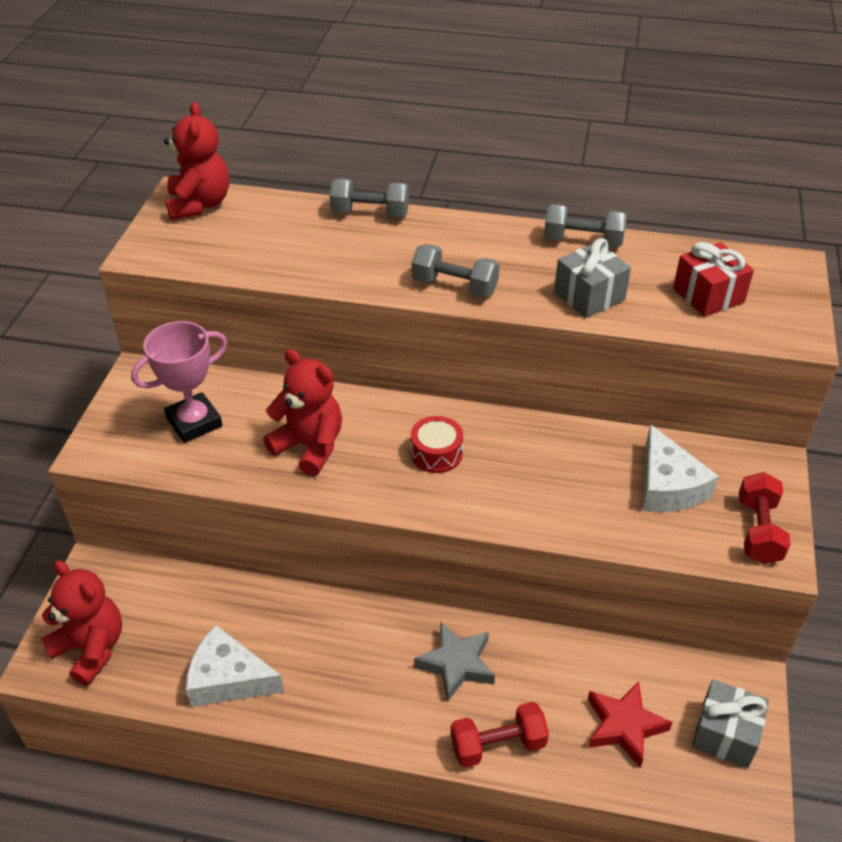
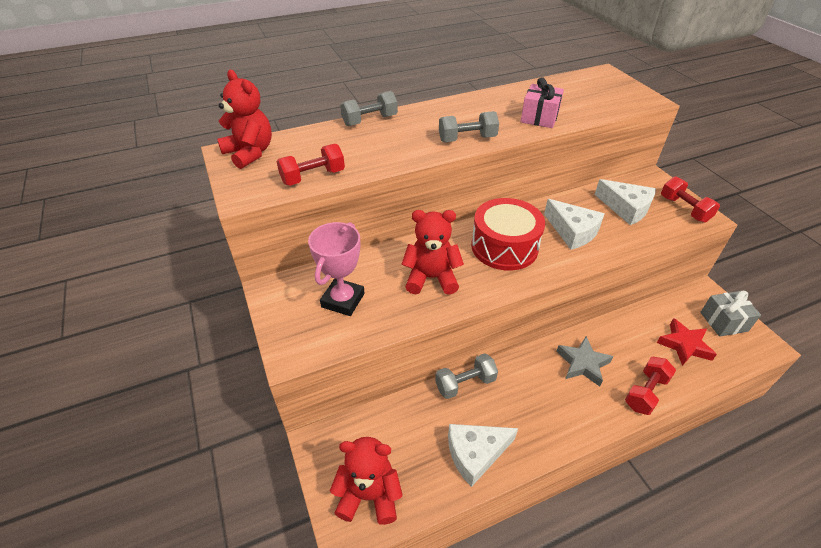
camera: 35 degrees left, 0 degrees up
(229, 261) = (313, 177): none -> red dumbbell
(436, 453) = (504, 247): red drum -> red drum, size x1.91
(549, 479) = (572, 231): none -> white cheese
(583, 241) = (501, 95): grey dumbbell -> grey dumbbell (465, 383)
(589, 296) = (539, 118): grey gift -> pink gift
(708, 295) = (590, 97): red gift -> none

